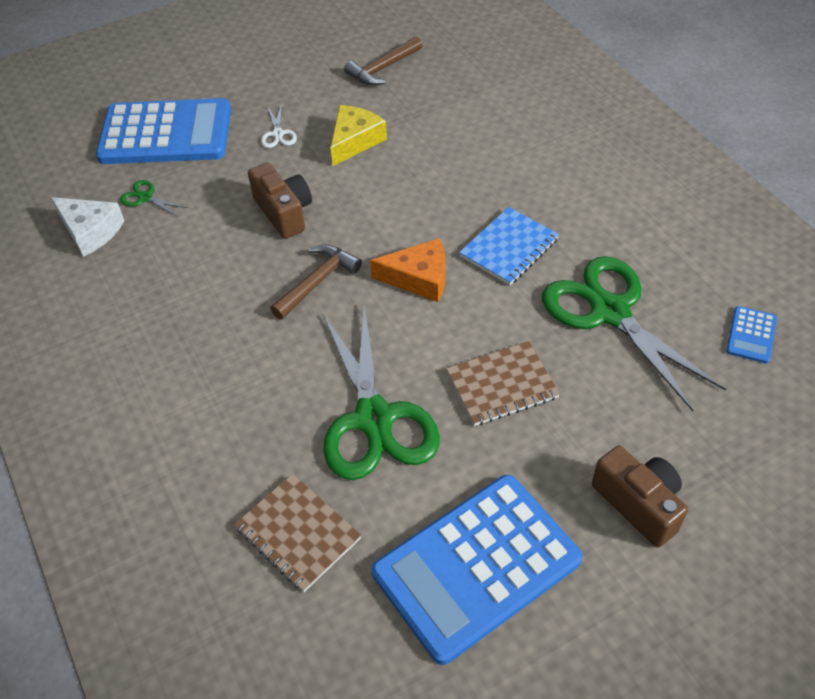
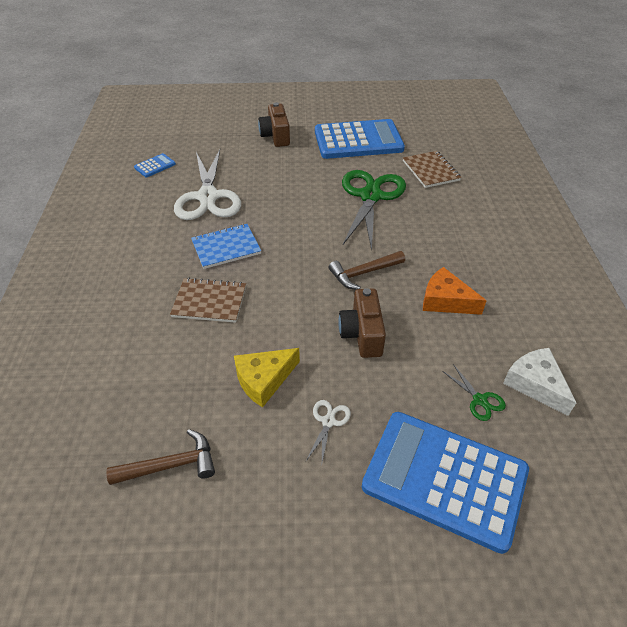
camera: 155 degrees left, 5 degrees down
(419, 278) = (297, 251): orange cheese -> orange cheese (445, 301)
(502, 385) = (295, 188): brown notebook -> brown notebook (209, 302)
(609, 312) = (208, 197): green scissors -> white scissors

